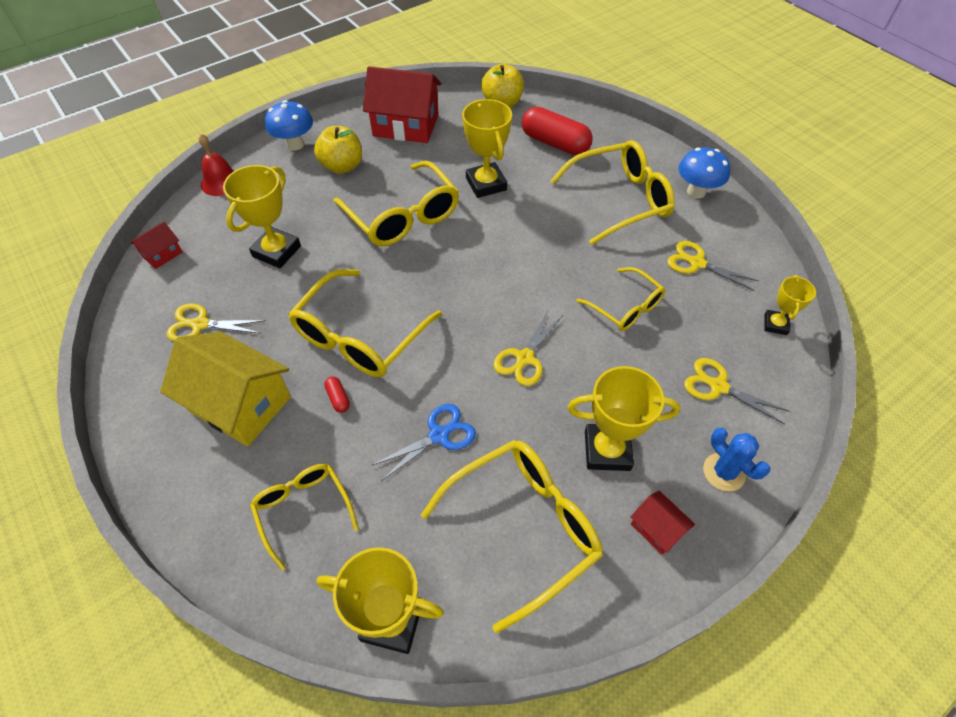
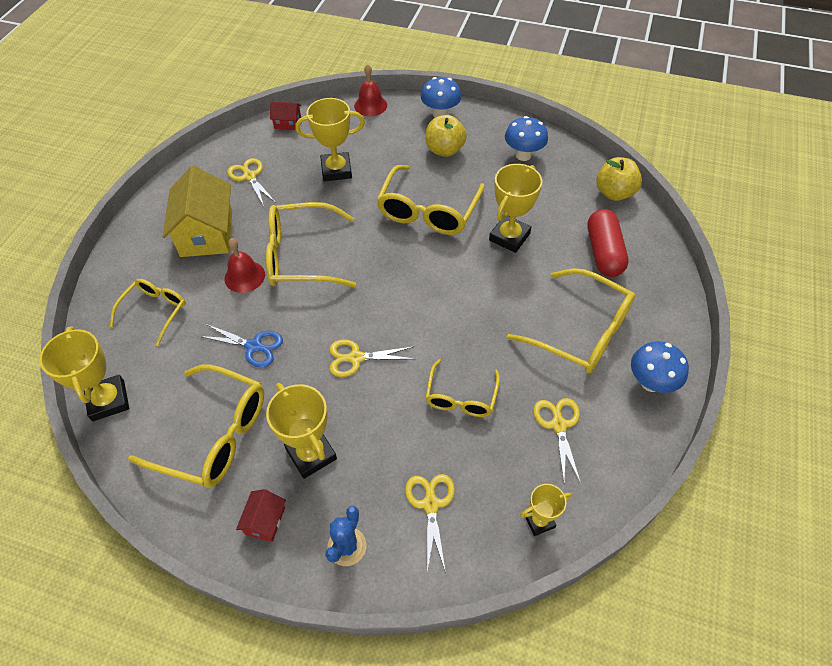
camera: 55 degrees right, 0 degrees up
(338, 398) = (244, 276): red capsule -> red bell
(406, 125) = (523, 155): red house -> blue mushroom

